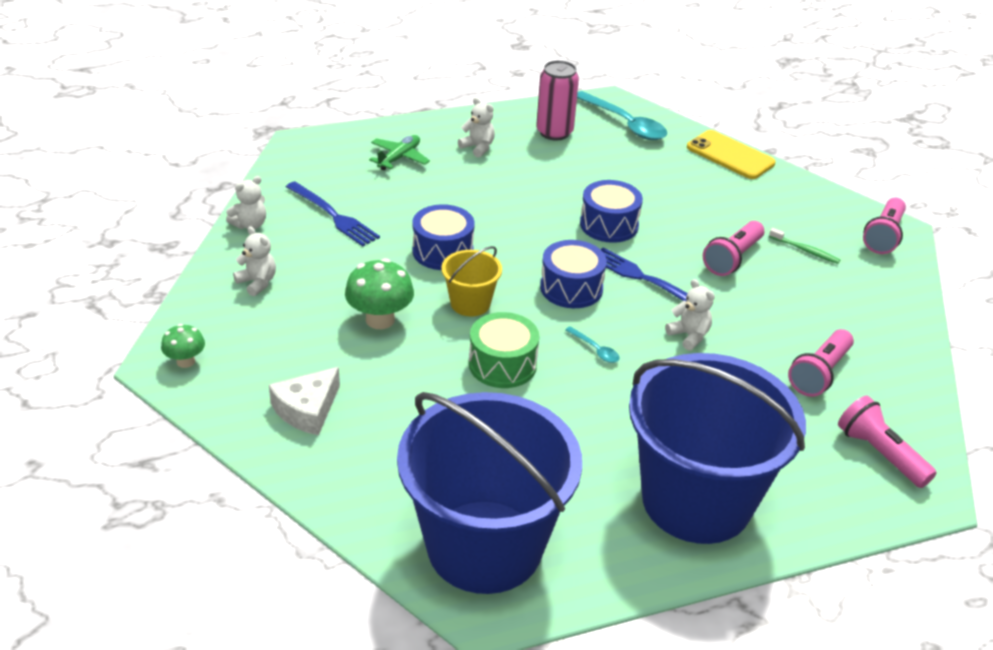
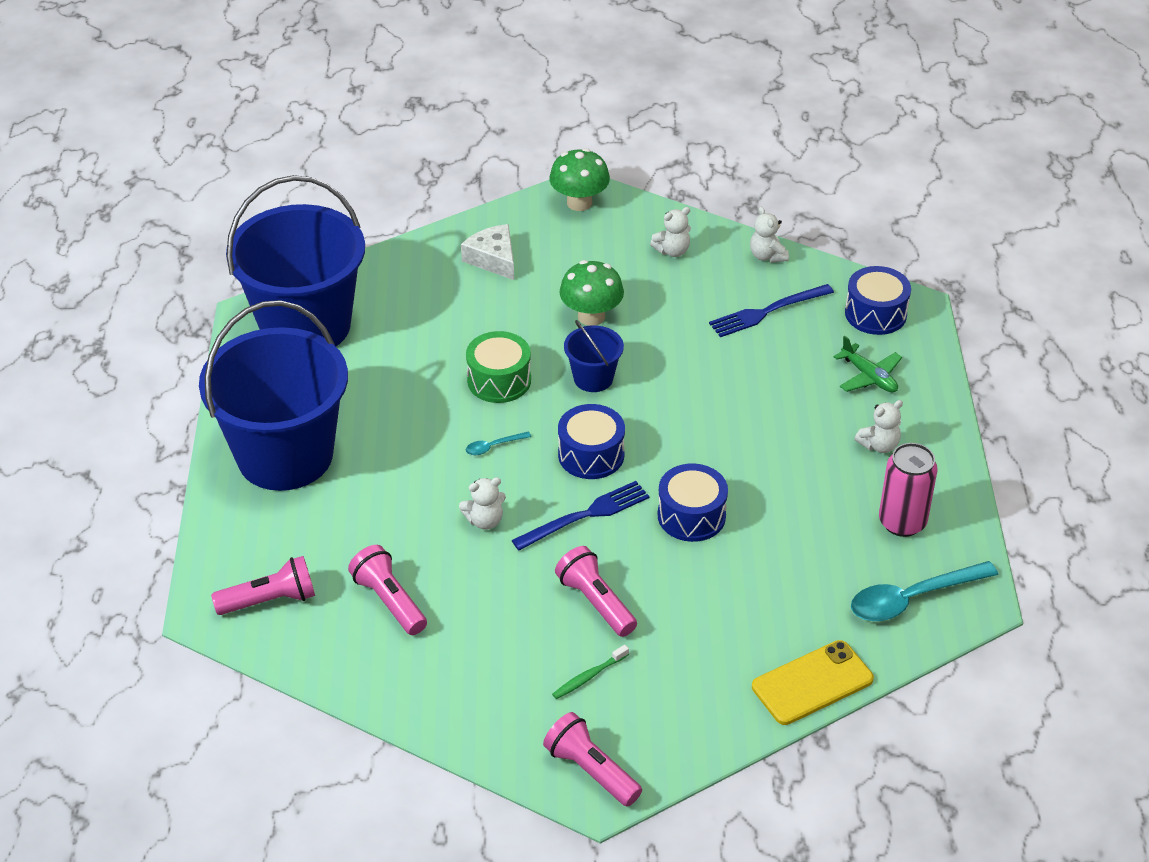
camera: 110 degrees right, 5 degrees up
(185, 361) = (579, 203): green mushroom -> green mushroom, size x1.68
(443, 251) = (683, 376): blue drum -> blue drum (875, 313)
(470, 303) = (593, 378): yellow bucket -> blue bucket

